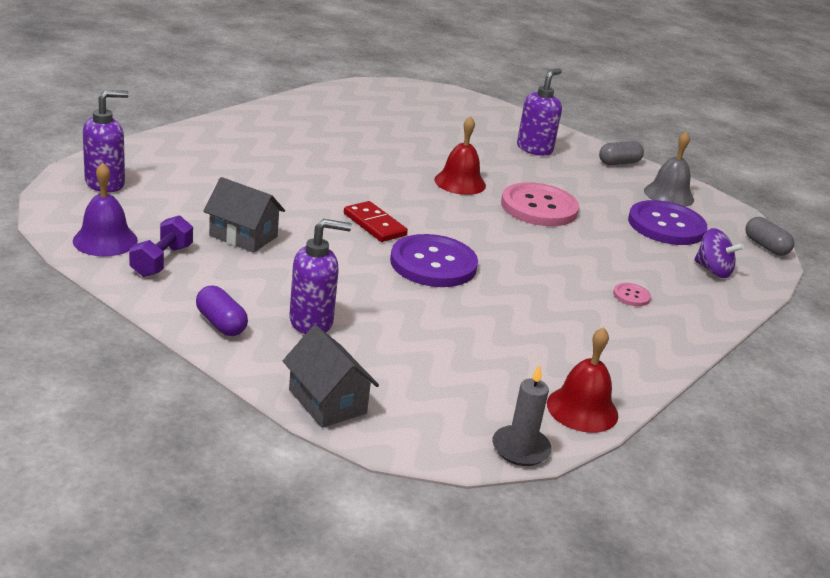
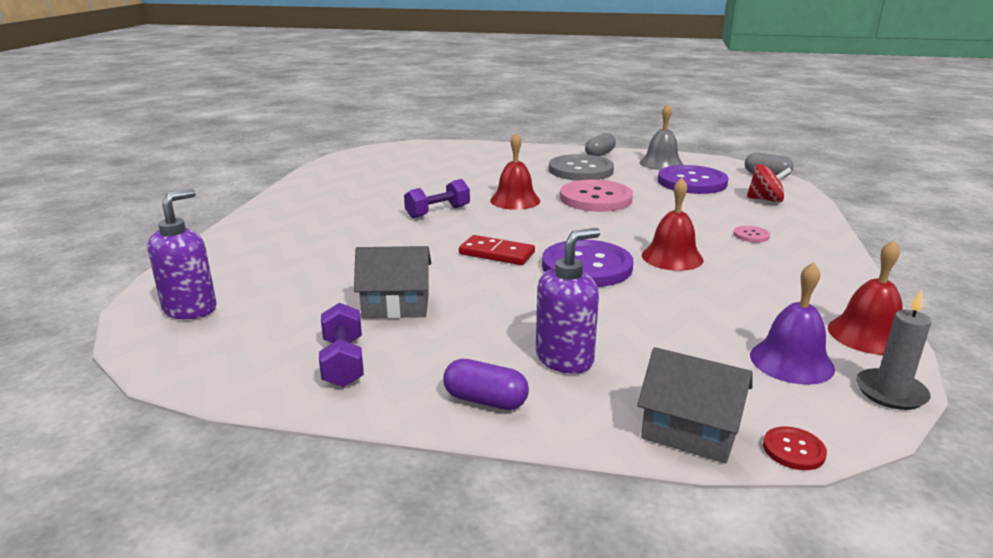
camera: 25 degrees left, 5 degrees down
(105, 240) = (255, 366): purple bell -> purple bell (791, 361)
(376, 169) = (438, 212): none -> purple dumbbell
(380, 443) = (793, 450): none -> red button
(521, 285) = (672, 257): none -> red bell
(534, 149) = (532, 162): purple soap dispenser -> none
(570, 174) = (581, 170): none -> grey button
(713, 270) = (765, 200): purple spinning top -> red spinning top

